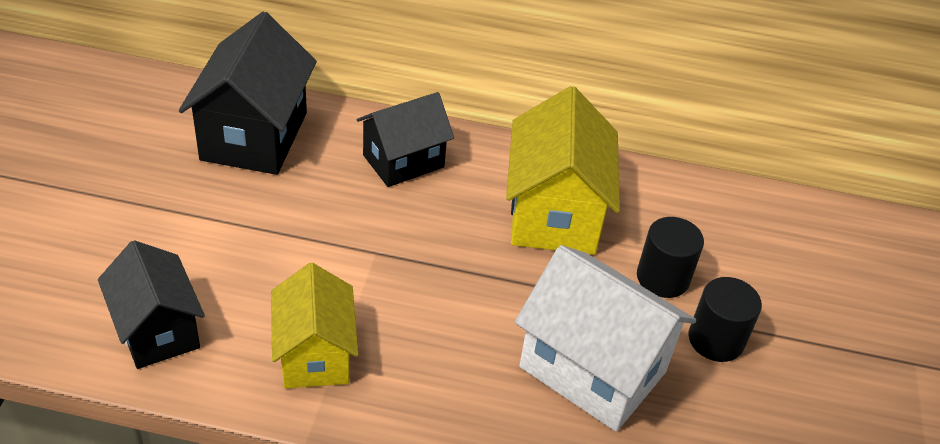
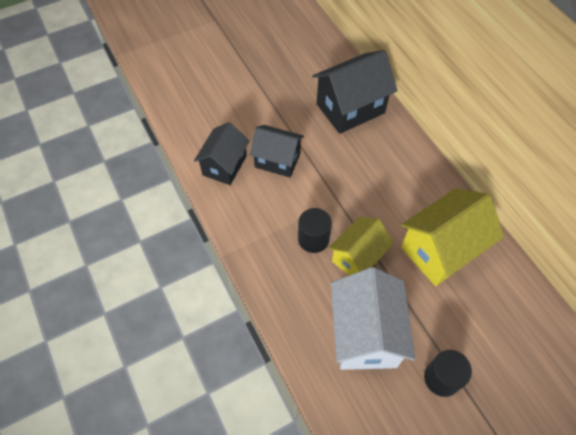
camera: 55 degrees right, 15 degrees up
(315, 354) = (265, 224): yellow house -> yellow house (358, 257)
(403, 161) = (400, 168): black house -> black house (277, 160)
(663, 278) = (455, 326): black cylinder -> black cylinder (313, 239)

